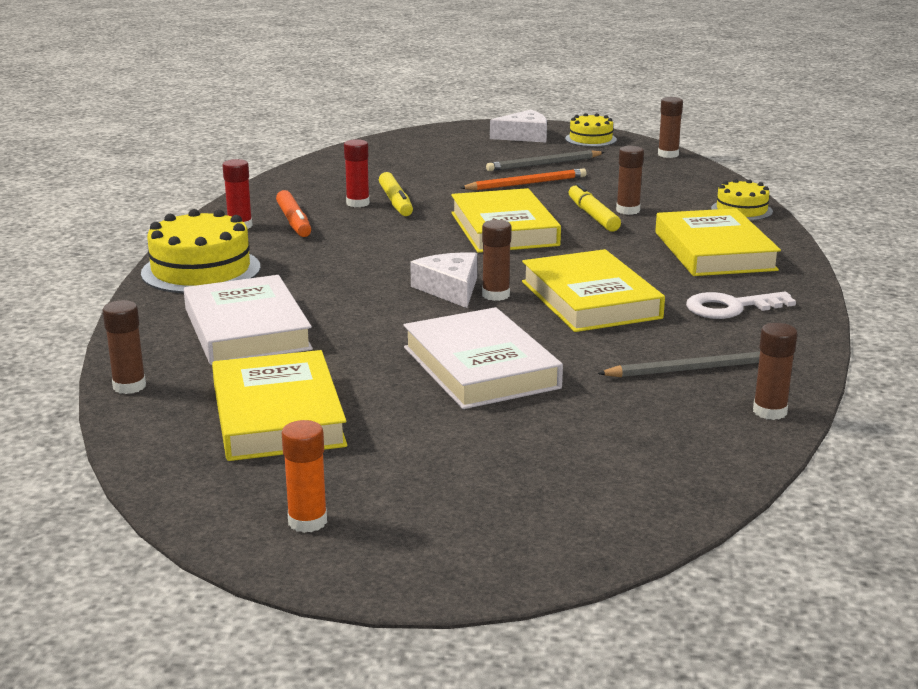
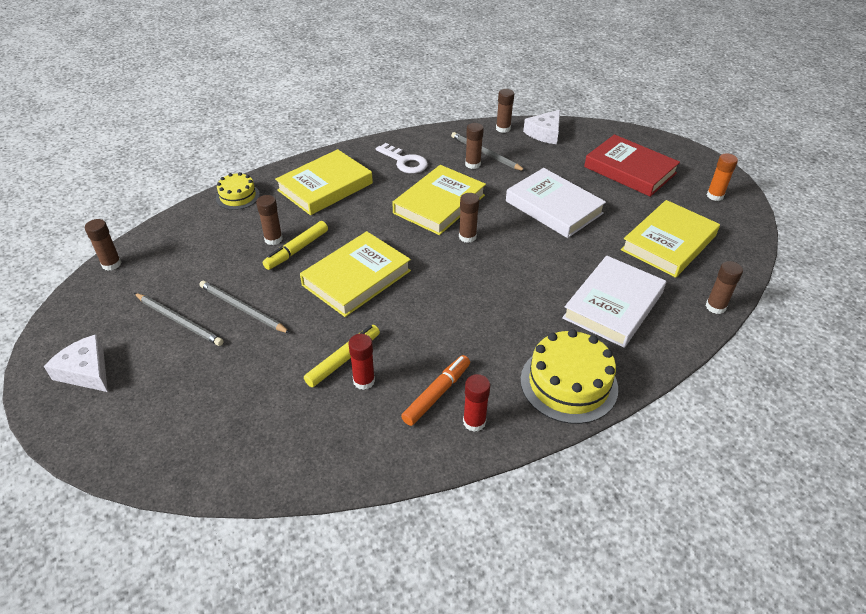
camera: 125 degrees left, 20 degrees up
(450, 289) = (477, 256): white cheese -> white cheese (545, 133)
(480, 367) = (553, 207): white book -> white book turned 75 degrees counterclockwise
(493, 475) = (630, 170): none -> red book
(526, 183) = (242, 309): orange pencil -> grey pencil
(590, 139) = (78, 323): yellow cake -> none
(671, 350) = (472, 164): none -> brown glue stick

